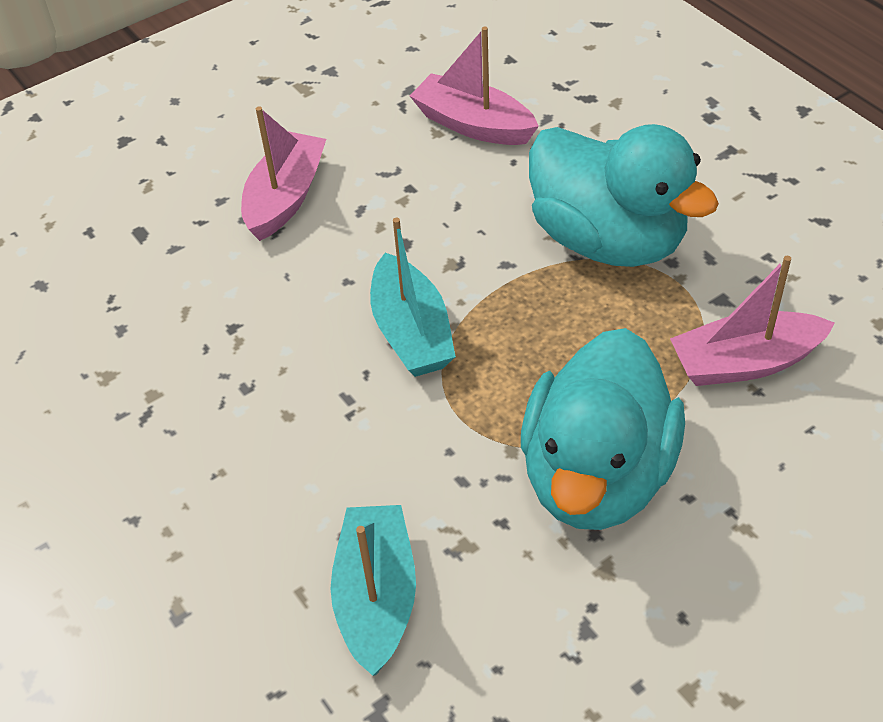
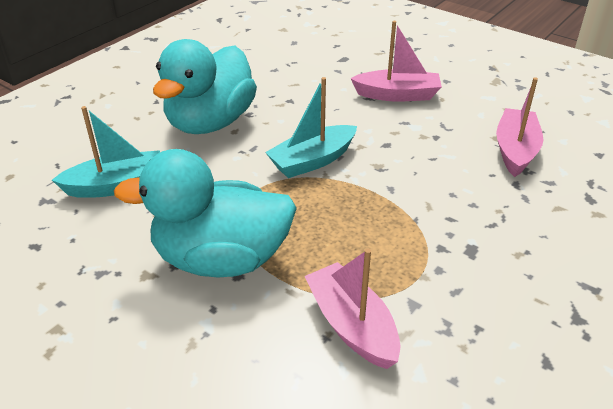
camera: 70 degrees right, 10 degrees down
(608, 240) = (441, 232): turquoise duck -> turquoise duck (210, 122)

